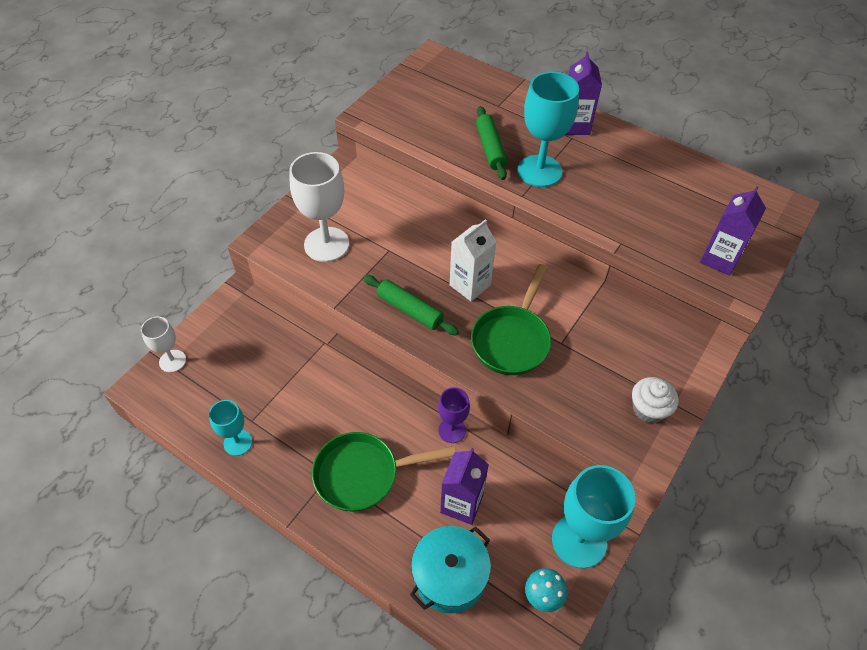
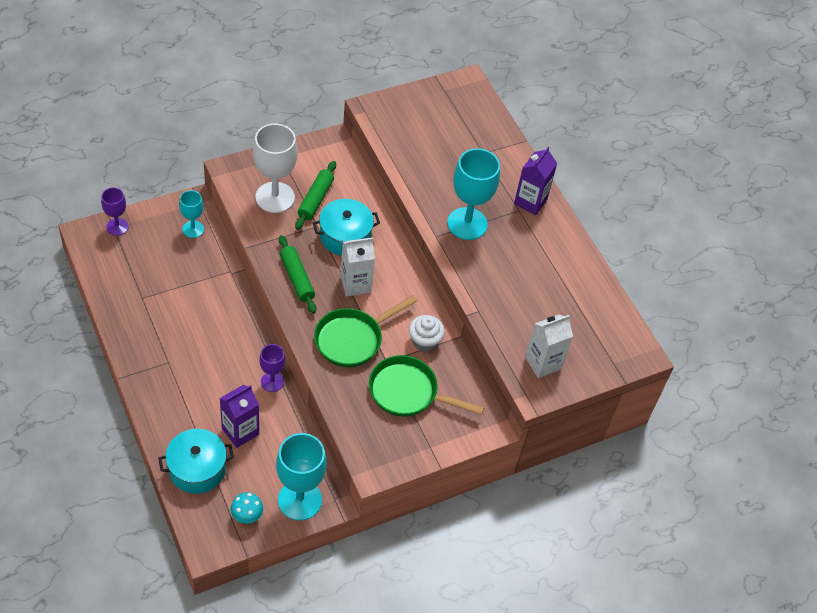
camera: 25 degrees right, 0 degrees up
(172, 361) = (117, 227): white goblet -> purple goblet
(238, 442) = (123, 307): turquoise goblet -> turquoise goblet (193, 229)
(363, 474) = (189, 375): green pan -> green pan (408, 392)
(423, 246) = (345, 236): none -> turquoise pot
(490, 148) = (445, 186): green rolling pin -> green rolling pin (315, 199)
(648, 409) = (408, 439): white cupcake -> white cupcake (424, 341)
(719, 259) = (543, 363): purple carton -> white carton

